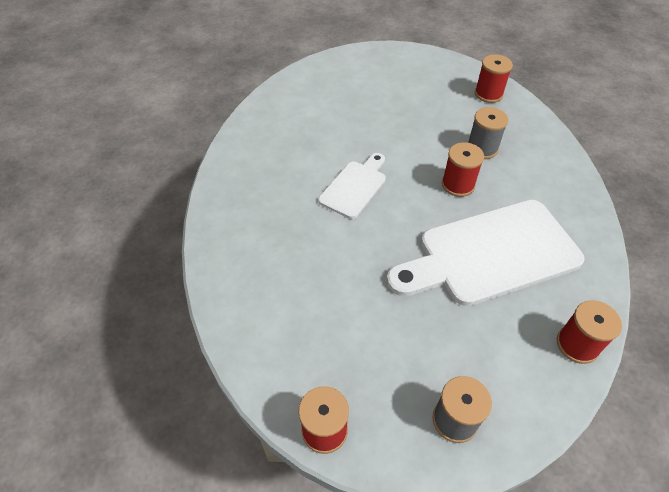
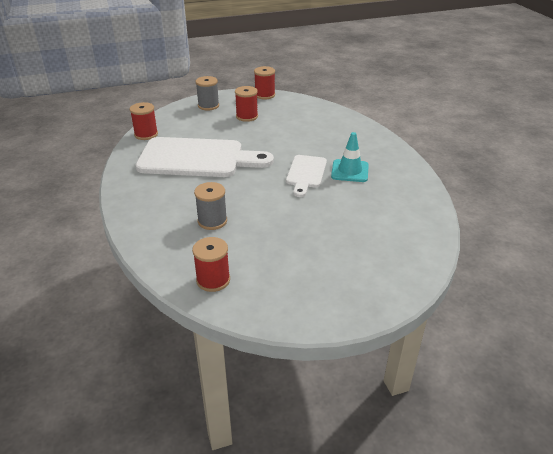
camera: 160 degrees right, 15 degrees down
(300, 177) = (350, 171): none -> turquoise traffic cone
(458, 185) = (228, 190): red spool -> red spool (247, 116)
(490, 254) = (197, 158): white cutting board -> white cutting board turned 45 degrees clockwise

